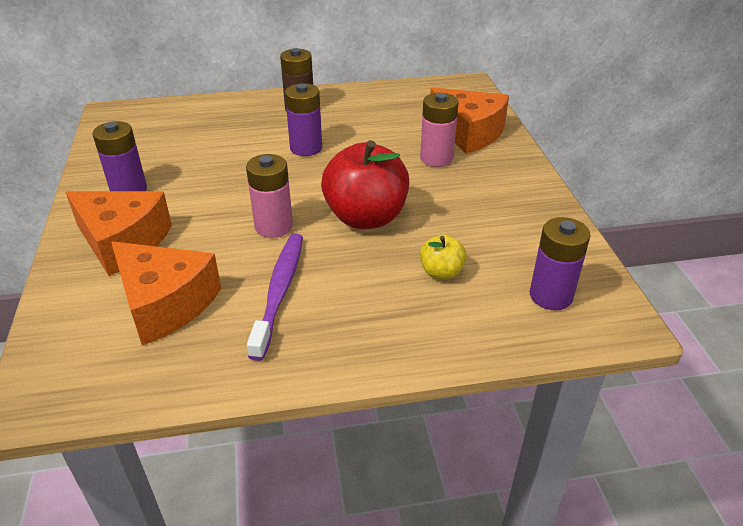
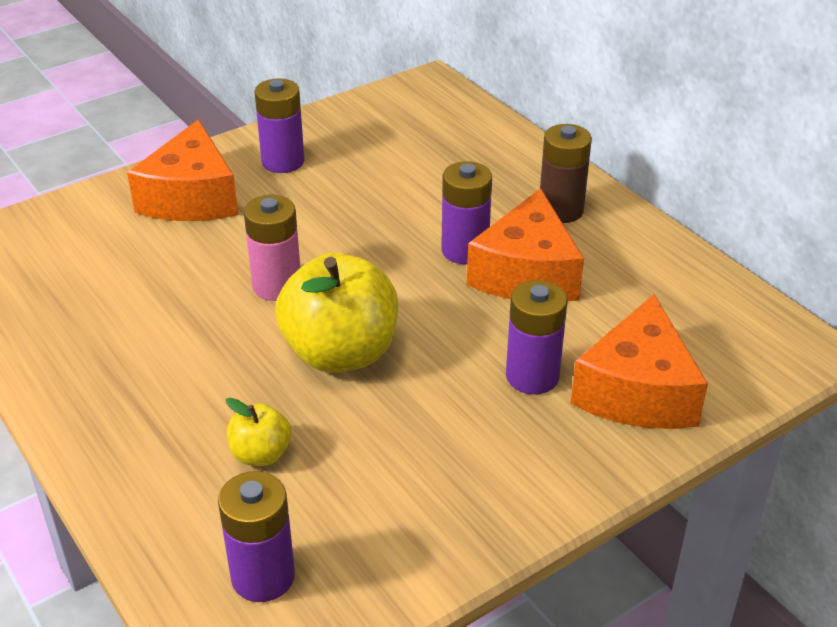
camera: 65 degrees right, 0 degrees up
(165, 303) = (109, 264): orange cheese -> orange cheese (527, 273)
(279, 292) = (161, 333): purple toothbrush -> none
(366, 217) = (340, 353): red apple -> yellow apple
(436, 158) = (532, 376): pink battery -> purple battery

